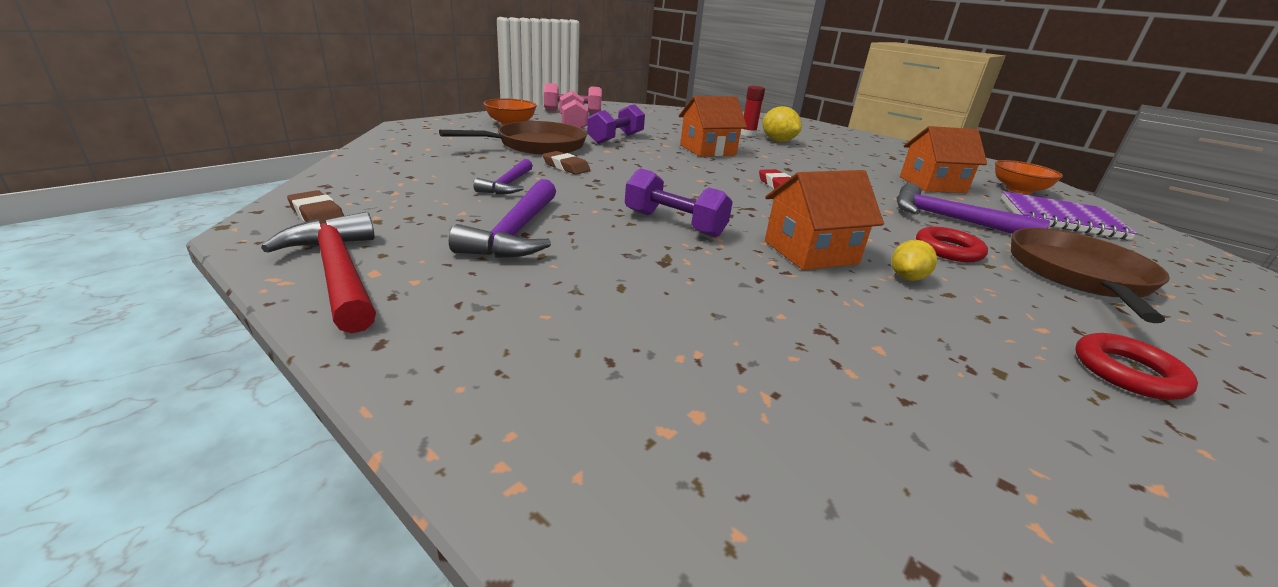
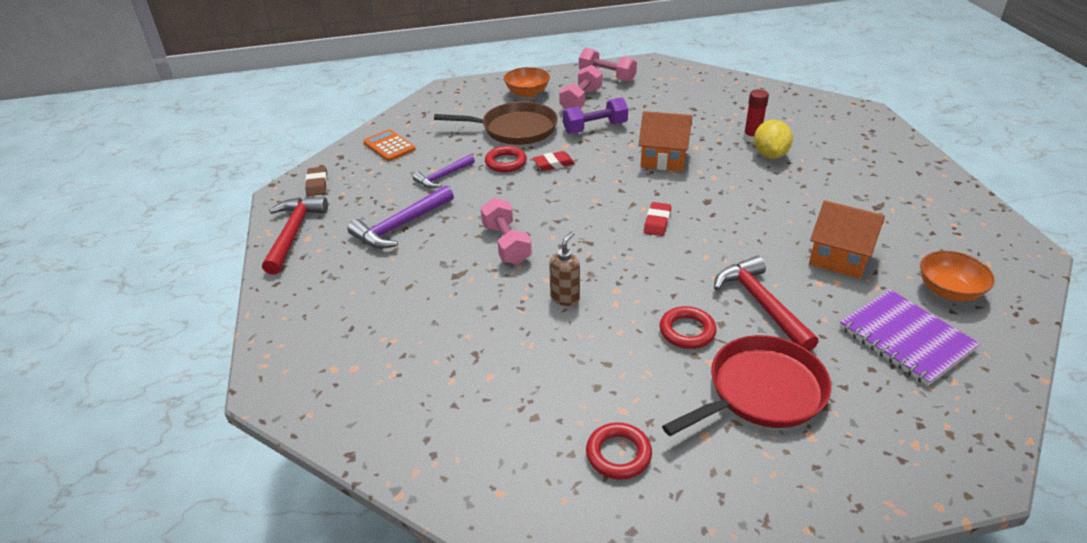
camera: 40 degrees right, 10 degrees up
(394, 170) = (389, 146): none -> orange calculator
(566, 167) = (506, 162): brown eraser -> red ring
(618, 162) = (554, 164): none -> red eraser
(674, 224) = (506, 244): purple dumbbell -> pink dumbbell
(810, 252) = (565, 298): orange house -> brown soap dispenser
(907, 277) = (600, 341): yellow lemon -> none
(951, 219) = (761, 304): purple hammer -> red hammer
(1078, 275) = (761, 391): brown pan -> red pan

